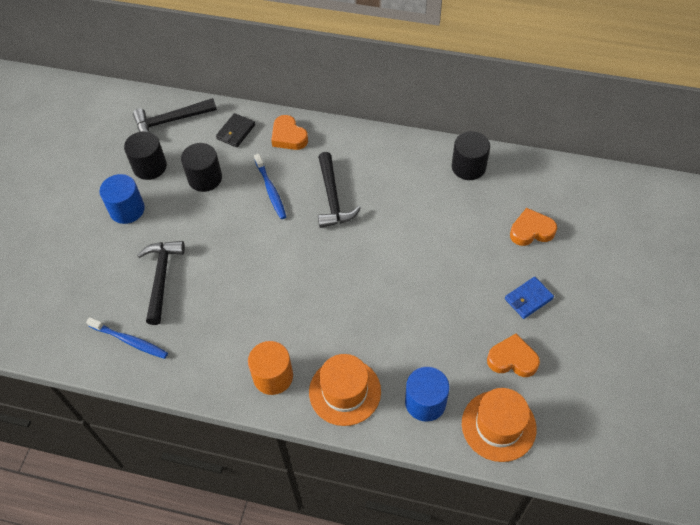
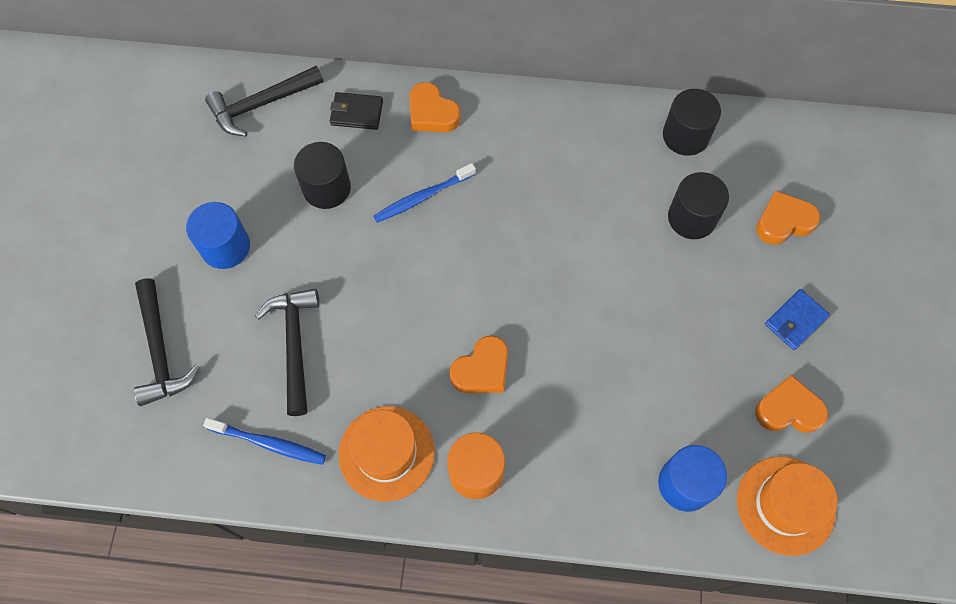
camera: 10 degrees left, 10 degrees up
(150, 166) = (245, 178): black cylinder -> black cylinder (692, 218)
(236, 132) = (357, 113): black wallet -> black wallet turned 75 degrees clockwise
(271, 190) = (422, 197): blue toothbrush -> blue toothbrush turned 90 degrees clockwise
(291, 308) = (482, 369): none -> orange heart
(332, 198) = (510, 200): black hammer -> black hammer (160, 351)
(345, 391) = (576, 482): orange hat -> orange hat (386, 453)

